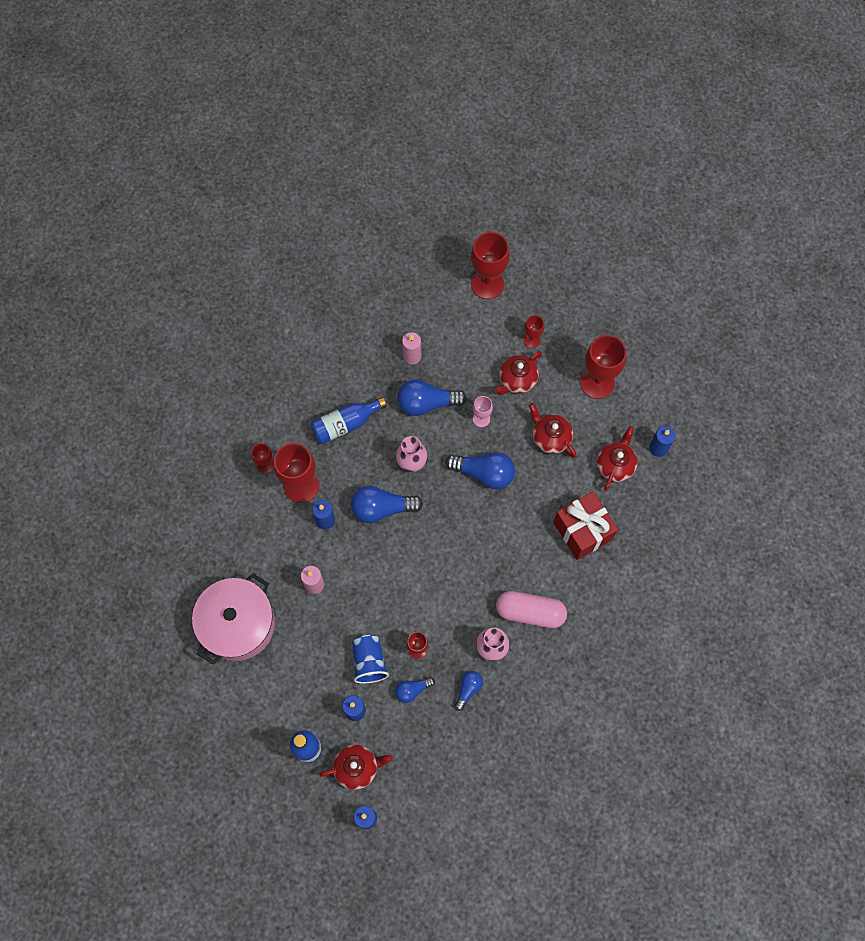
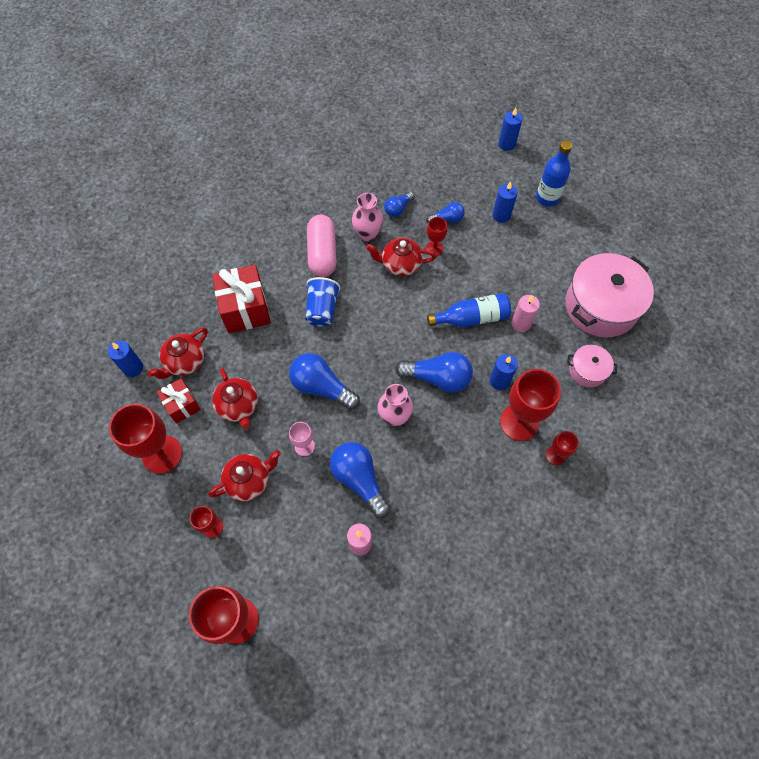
camera: 165 degrees left, 5 degrees down
(245, 551) = (587, 370): none -> pink pot
(345, 424) = (458, 479): blue bottle -> blue bottle (472, 318)
(357, 768) = (507, 177): red teapot -> red teapot (400, 264)
(369, 662) = (481, 248): blue cup -> blue cup (322, 309)
(427, 403) = (359, 480): blue light bulb -> blue light bulb turned 135 degrees counterclockwise
(530, 612) = (322, 253): pink capsule -> pink capsule turned 60 degrees clockwise
(599, 426) = (182, 405): none -> red gift

